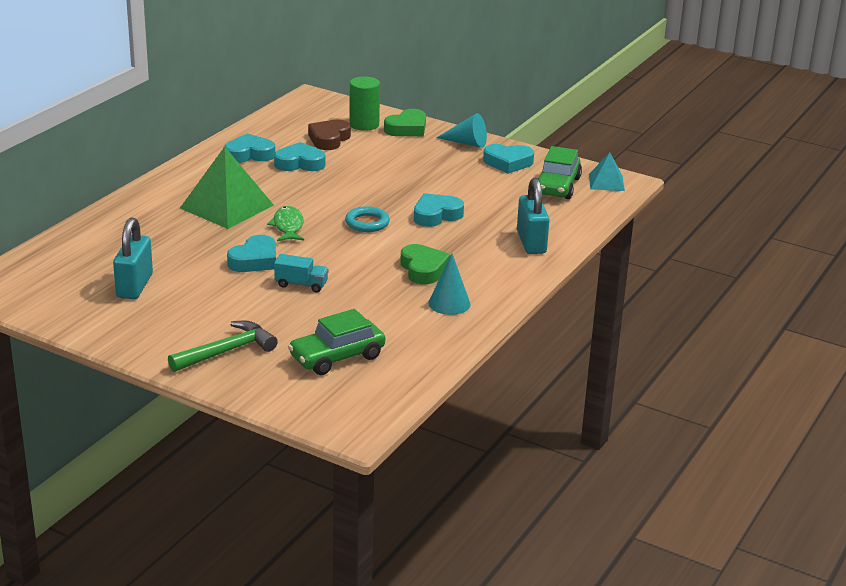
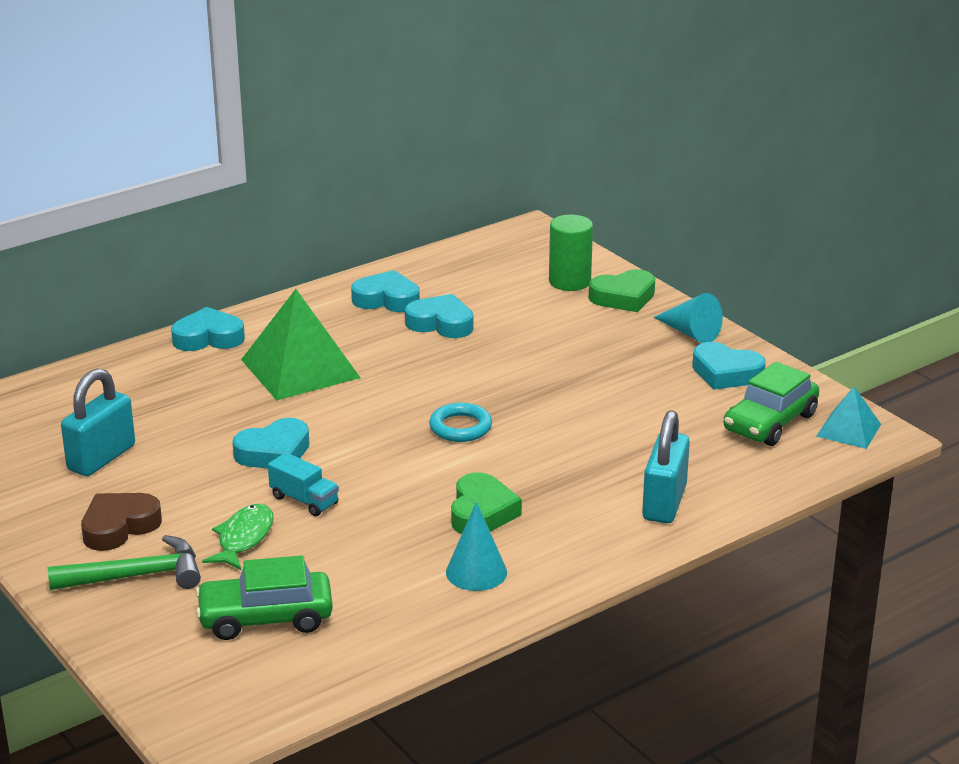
camera: 25 degrees right, 0 degrees up
(288, 226) = (354, 412): green fish -> green fish (243, 538)
(329, 139) = (506, 295): brown heart -> brown heart (119, 527)
(436, 215) = (563, 434): turquoise heart -> turquoise heart (208, 338)

